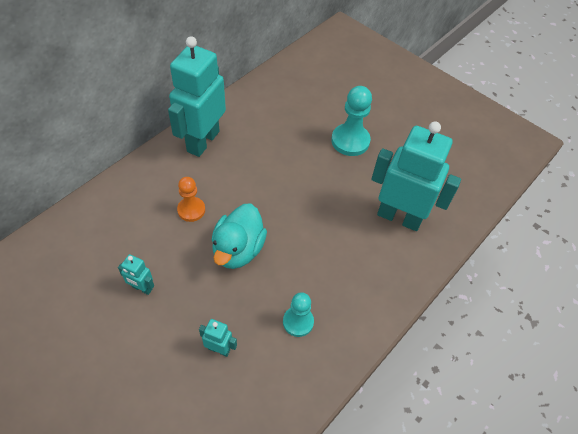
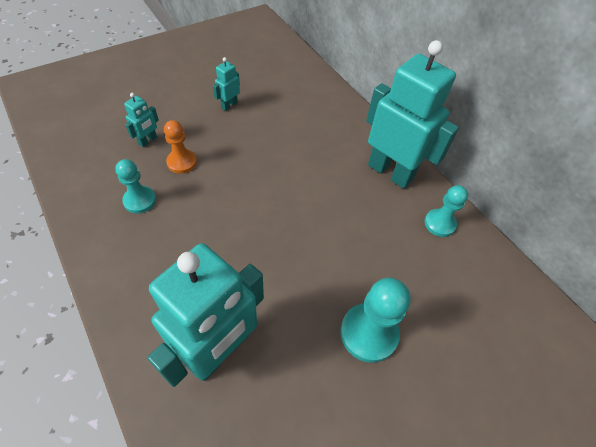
camera: 105 degrees right, 0 degrees up
(191, 210) = (299, 148): orange pawn -> orange pawn (182, 162)
(238, 250) = (240, 173): turquoise duck -> none
(247, 109) = (439, 223): none -> turquoise pawn

